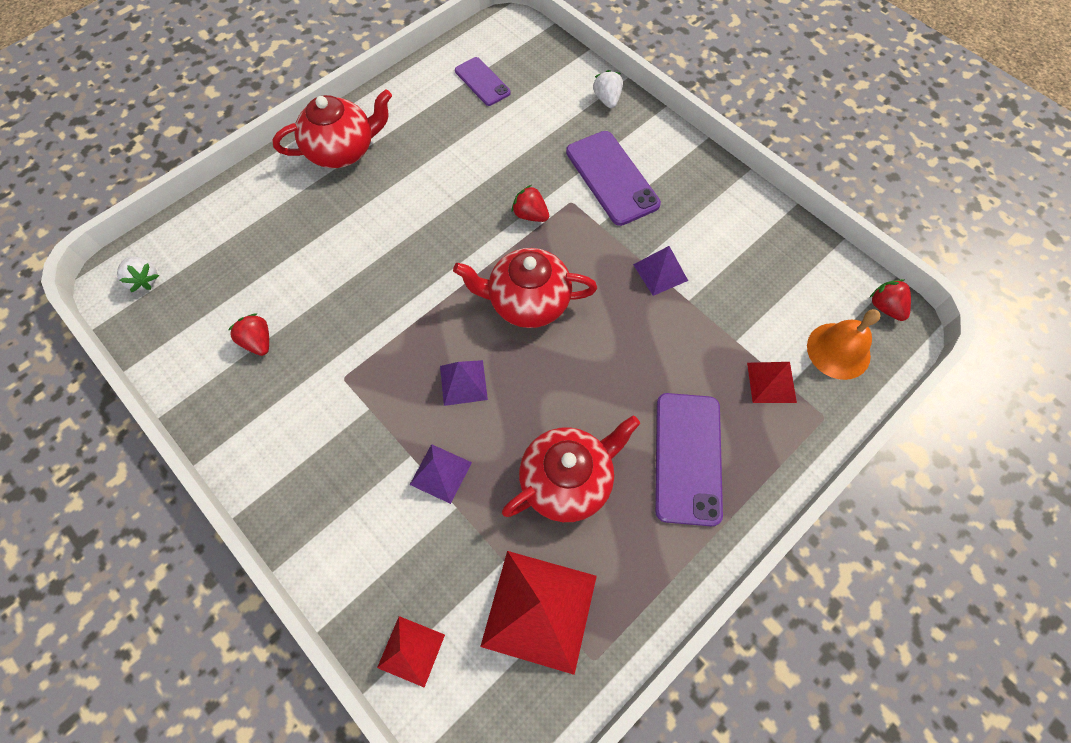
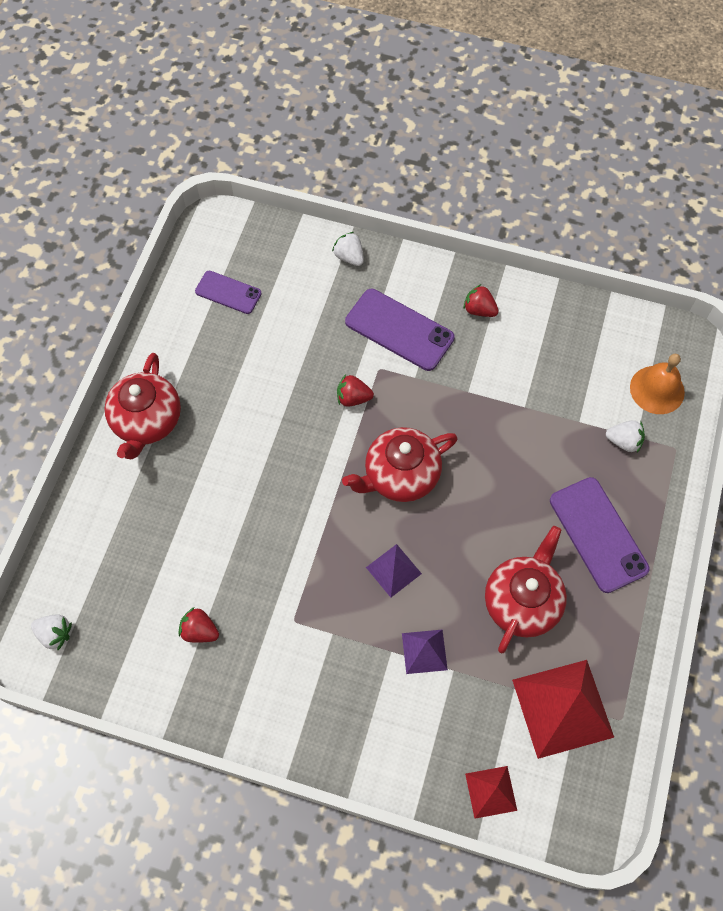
camera: 30 degrees left, 0 degrees up
(342, 150) = (147, 421): red teapot -> red teapot turned 150 degrees clockwise
(660, 272) = (489, 394): purple pyramid -> none
(771, 382) = (624, 441): red pyramid -> white strawberry
(885, 307) = (671, 335): red strawberry -> red strawberry (479, 310)

